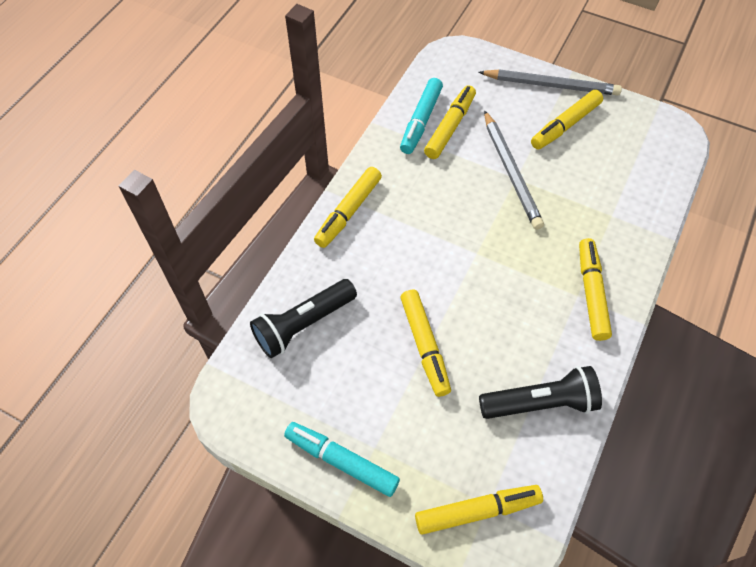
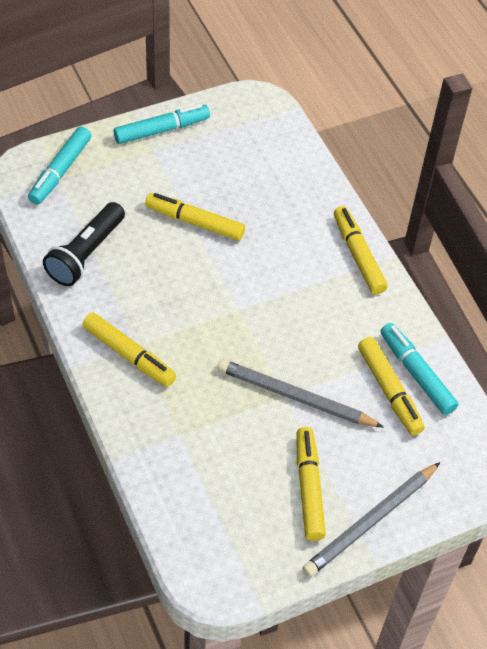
camera: 125 degrees right, 5 degrees down
(303, 324) = (280, 169): black flashlight -> none
(477, 511) = (60, 171): yellow marker -> turquoise marker

